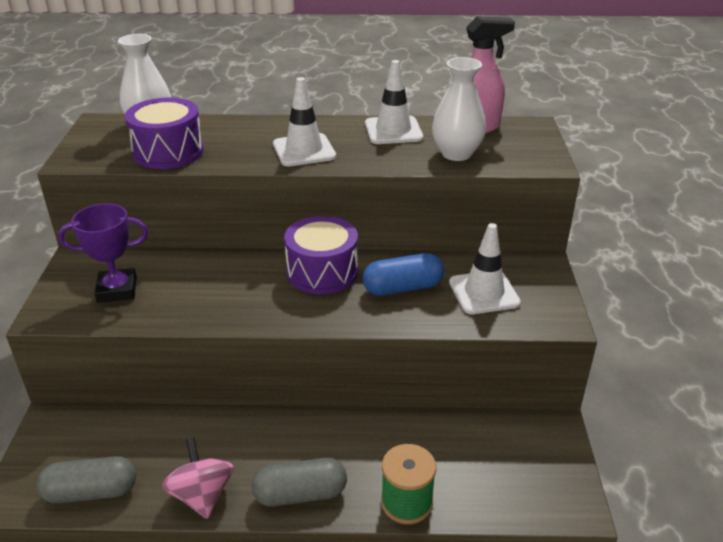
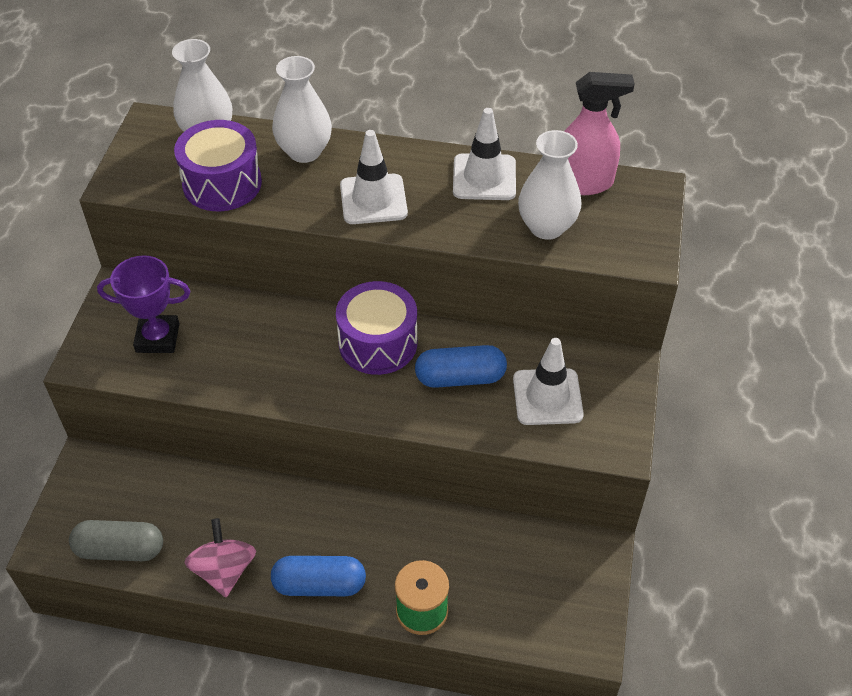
camera: 10 degrees right, 15 degrees up
(237, 128) = (304, 151): none -> white vase
(300, 494) = (319, 585): grey capsule -> blue capsule

